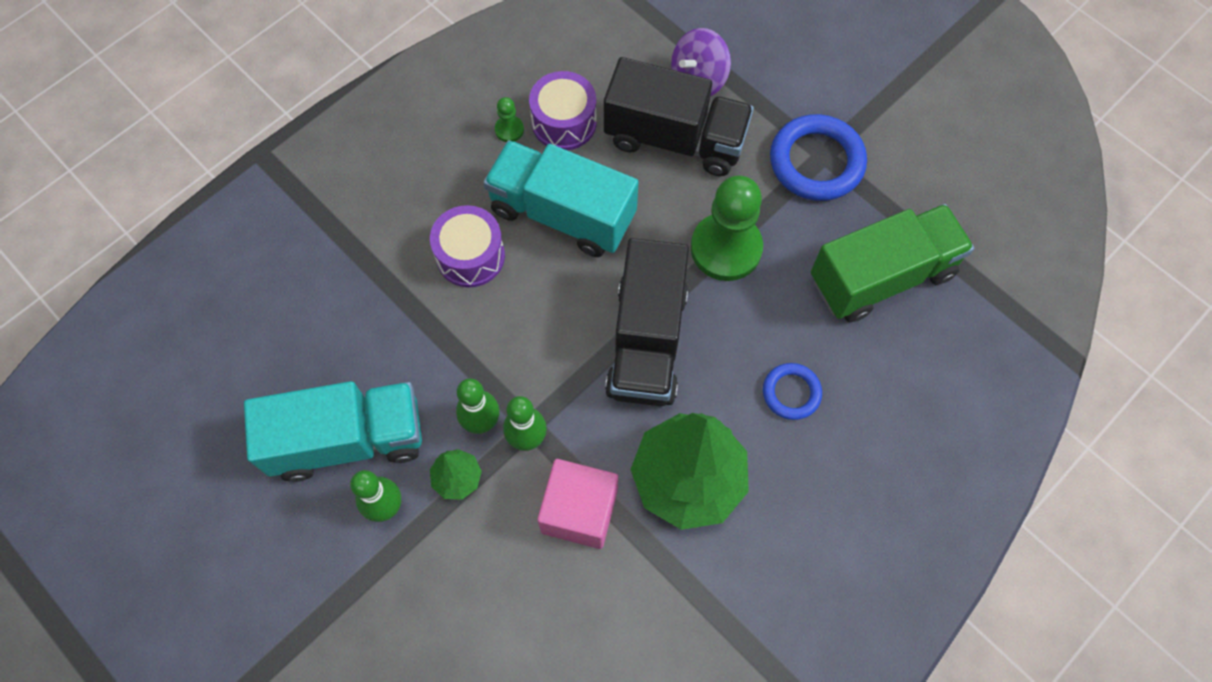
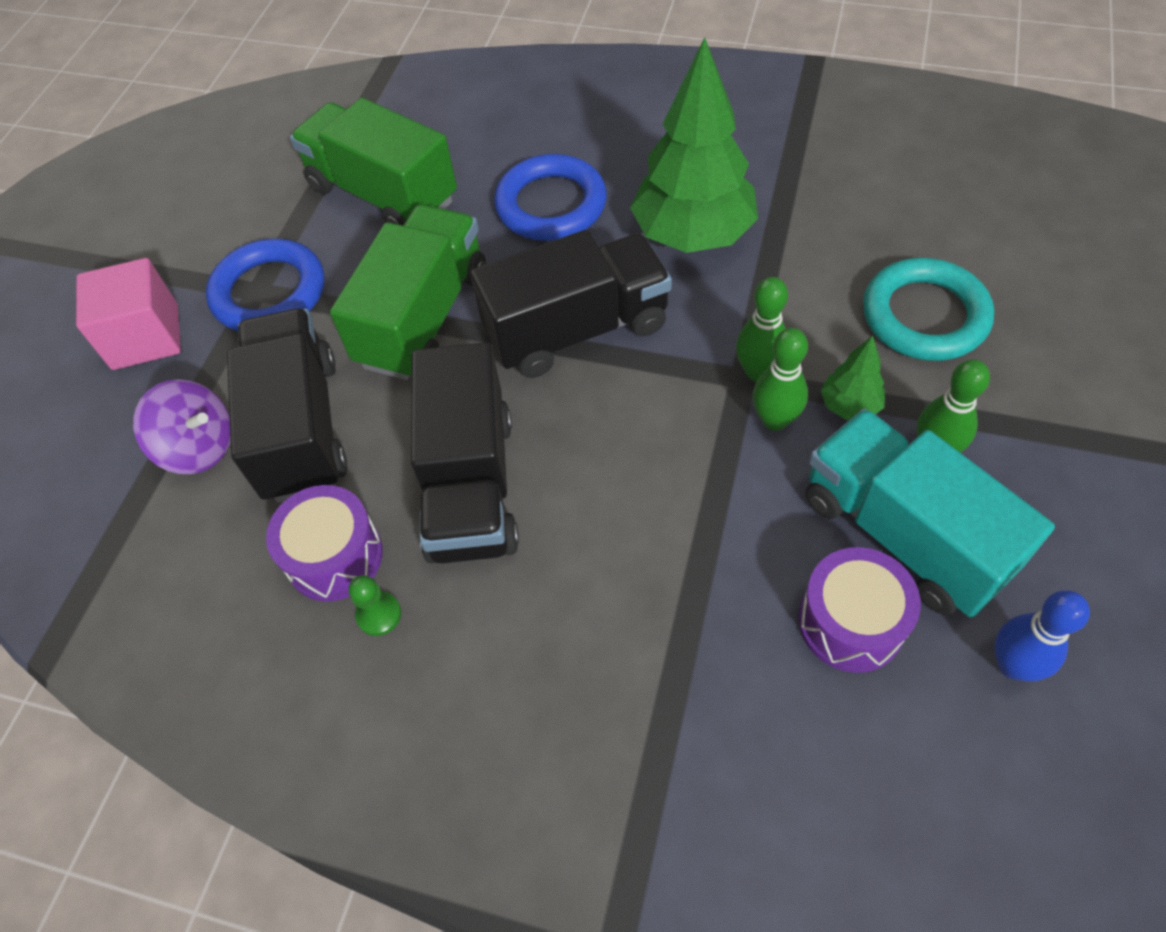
camera: 115 degrees left, 10 degrees down
(232, 436) = (1012, 665): none -> blue bowling pin
(470, 256) = (589, 549): purple drum -> purple drum (851, 622)
(493, 594) = (924, 316): none -> turquoise ring
(562, 213) = (470, 485): turquoise truck -> black truck
(579, 511) = (791, 294): pink cube -> pink cube (145, 337)
(726, 248) = (423, 317): green pawn -> green truck
(791, 393) = (551, 205): blue ring -> blue ring, size x1.77

